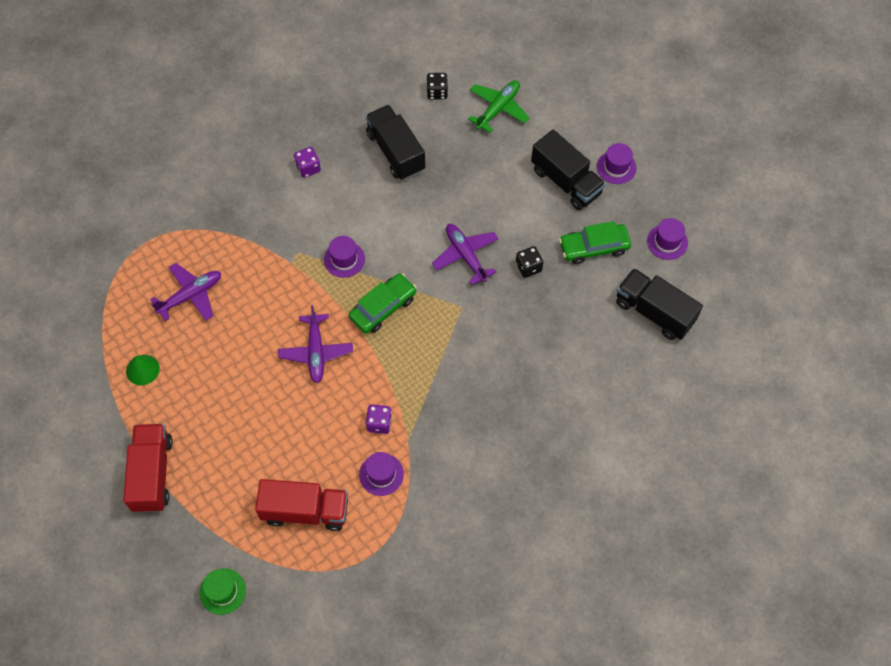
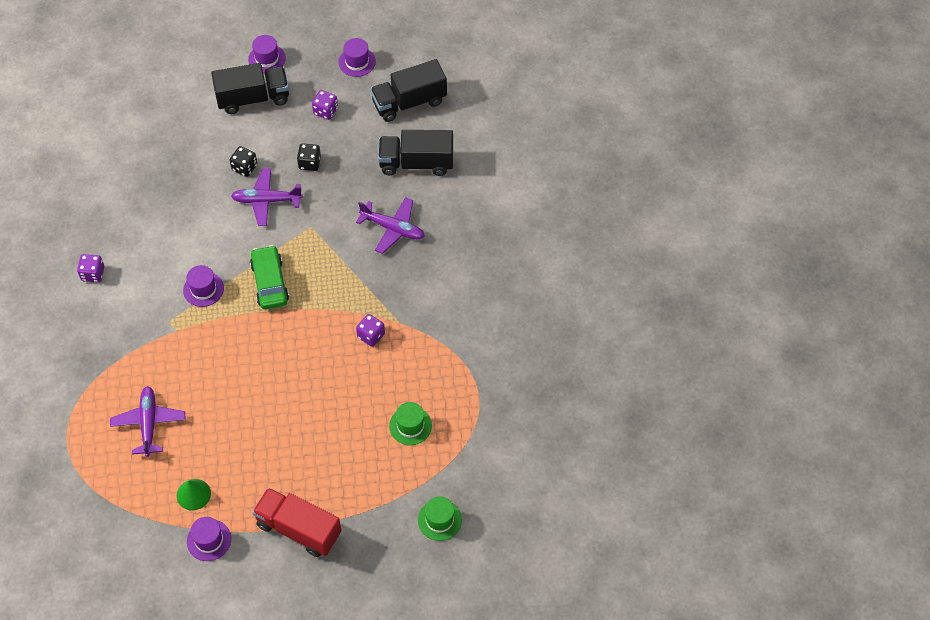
camera: 60 degrees left, 5 degrees down
(305, 511) = (410, 426): red truck -> green hat
(316, 352) = (274, 351): purple plane -> purple plane (393, 228)
(381, 474) = (416, 355): purple hat -> purple hat (209, 540)
(395, 152) = (130, 201): black truck -> black truck (416, 163)
(437, 92) = (96, 143): black dice -> black dice (244, 167)
(498, 108) = (148, 108): green plane -> none
(594, 247) = (325, 111): green car -> purple dice

